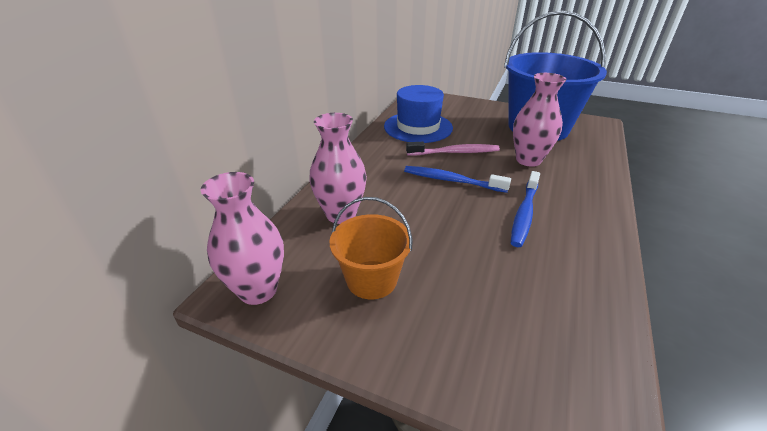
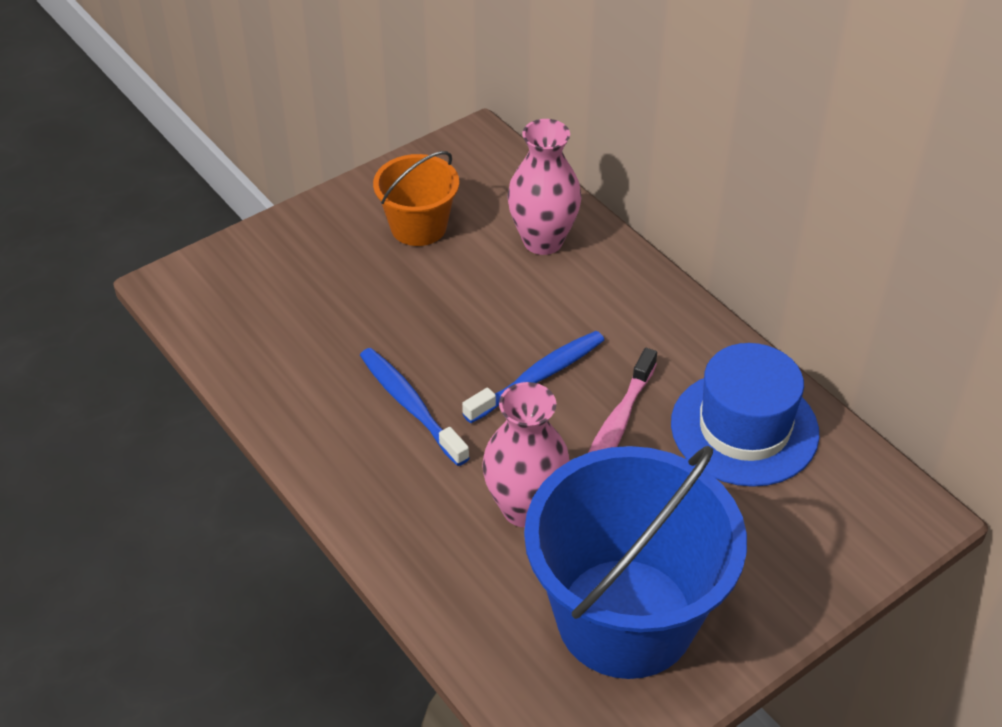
camera: 120 degrees right, 10 degrees up
(258, 290) = (468, 154): pink vase -> none

